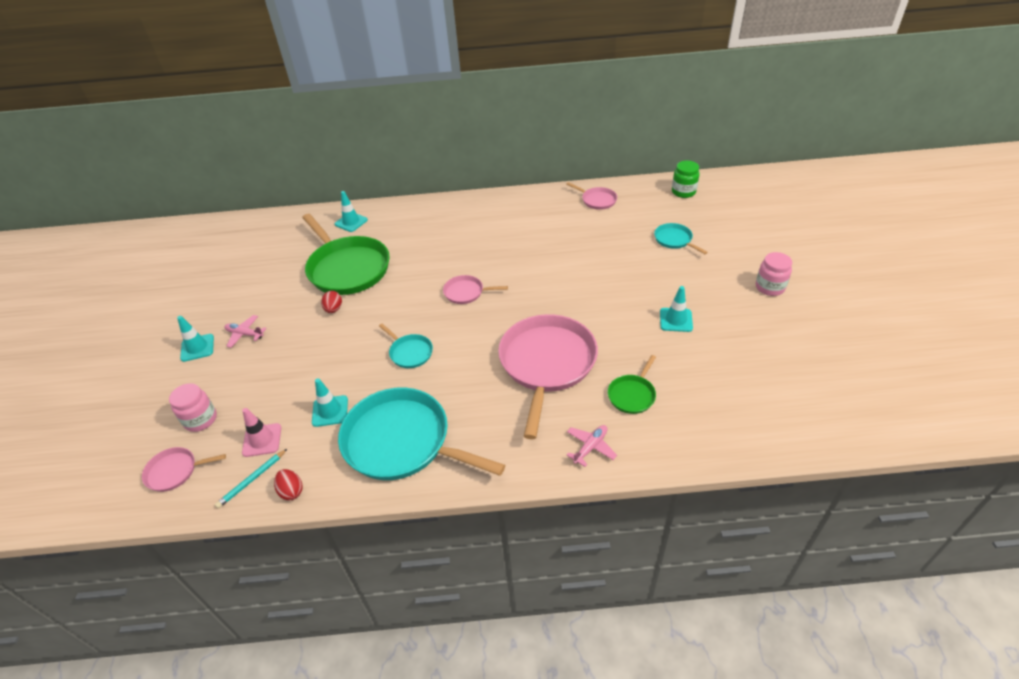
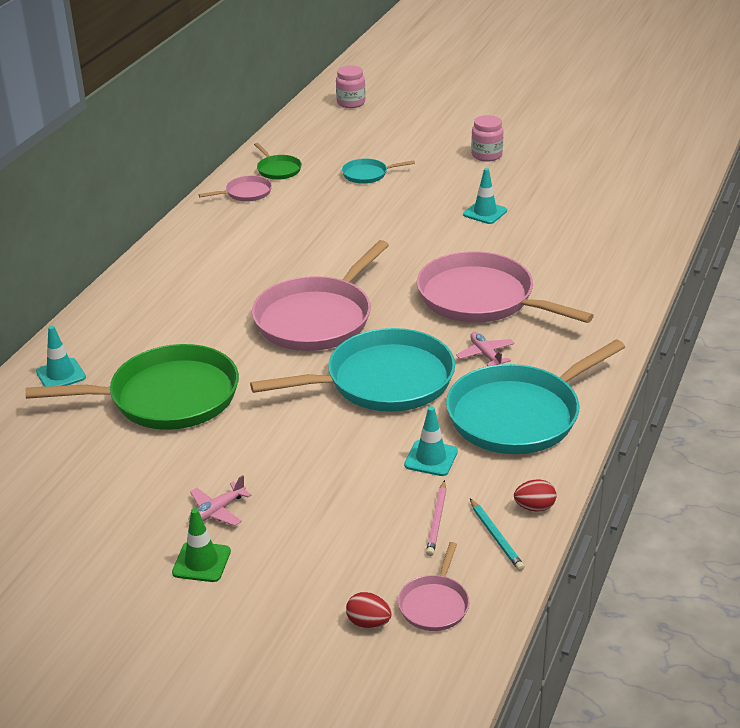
camera: 65 degrees left, 10 degrees down
(197, 348) = (201, 562): turquoise traffic cone -> green traffic cone
(201, 419) = (357, 572): pink jar -> pink jar (351, 103)
(262, 440) = (437, 520): pink traffic cone -> pink pencil
(334, 309) = (243, 424): red egg -> red egg (368, 623)
(410, 352) = (383, 381): turquoise pan -> turquoise pan, size x2.19
(466, 292) = (317, 319): pink pan -> pink pan, size x2.19
(590, 447) = (608, 306): pink plane -> pink plane (485, 355)
(632, 395) = (562, 265): green pan -> green pan (278, 169)
(683, 192) = (295, 144): green jar -> none

